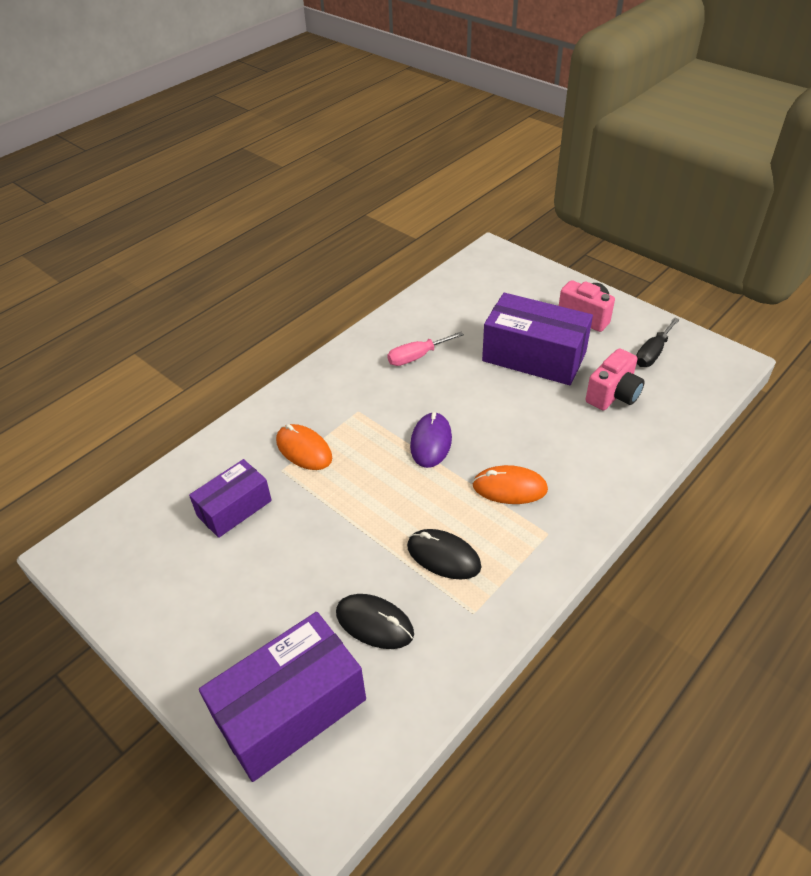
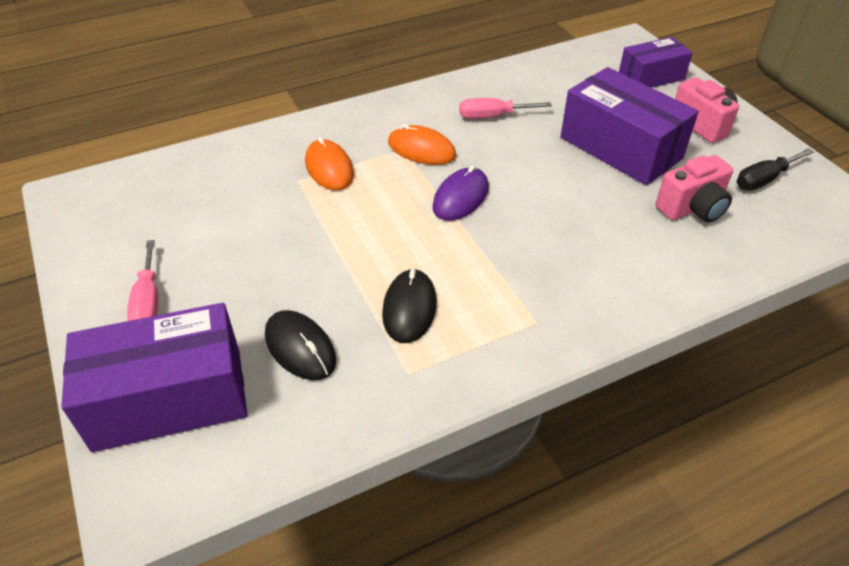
camera: 20 degrees right, 0 degrees up
(217, 630) = (148, 302): none -> pink screwdriver
(234, 508) = (232, 200): purple box -> purple box (651, 77)
(443, 556) = (409, 308): black mouse -> black mouse turned 45 degrees clockwise
(509, 488) = (520, 265): orange mouse -> orange mouse (421, 149)

